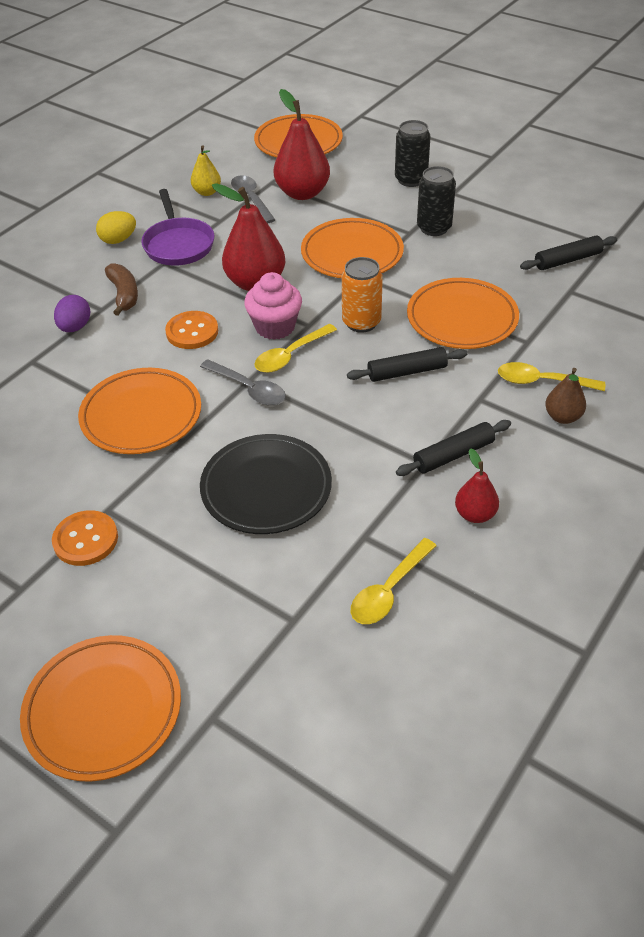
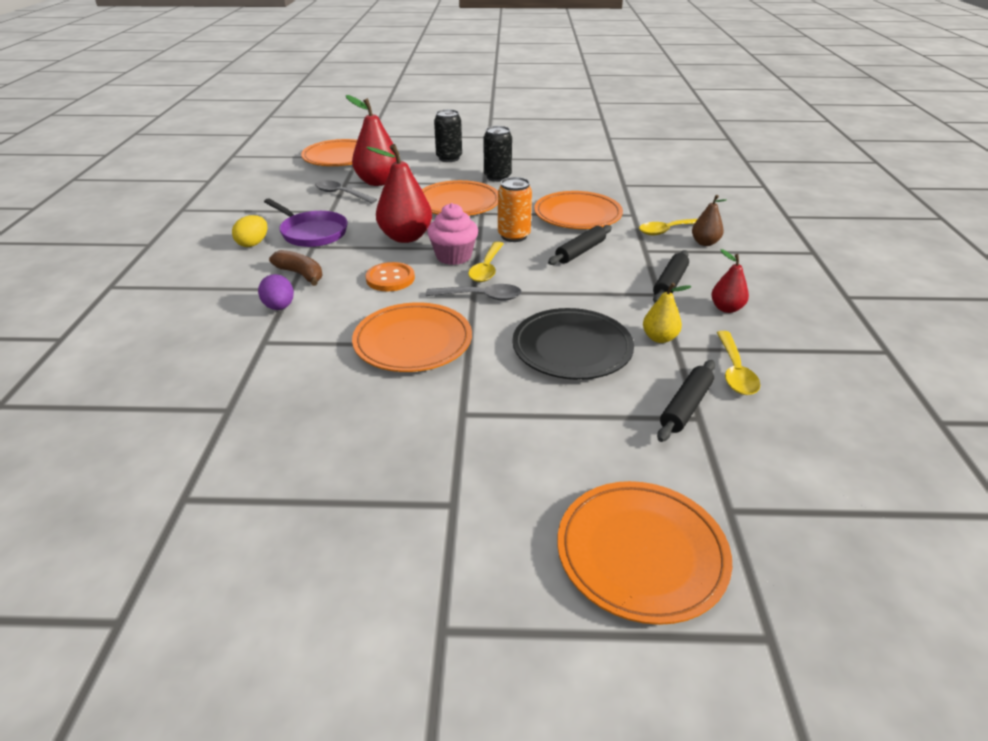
camera: 35 degrees left, 10 degrees down
(85, 539) = (469, 441): orange button -> none
(207, 192) = (299, 198): yellow pear -> yellow pear (659, 338)
(567, 260) = (602, 171): black rolling pin -> black rolling pin (686, 407)

